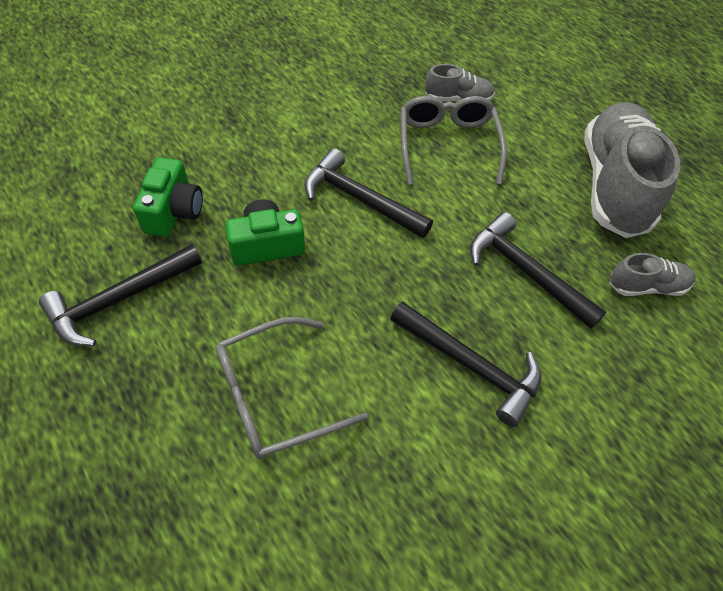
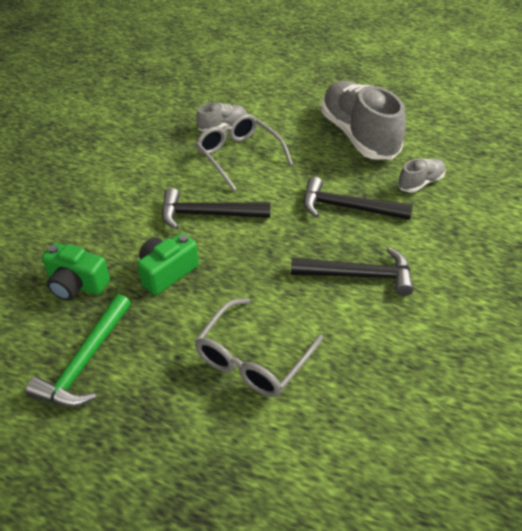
camera: 30 degrees left, 10 degrees down
(118, 300) = (85, 361): black hammer -> green hammer
(174, 211) = (77, 284): green camera -> green camera turned 135 degrees clockwise

